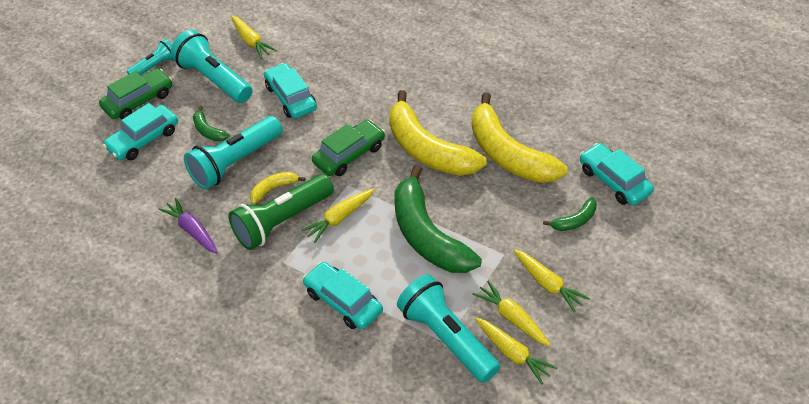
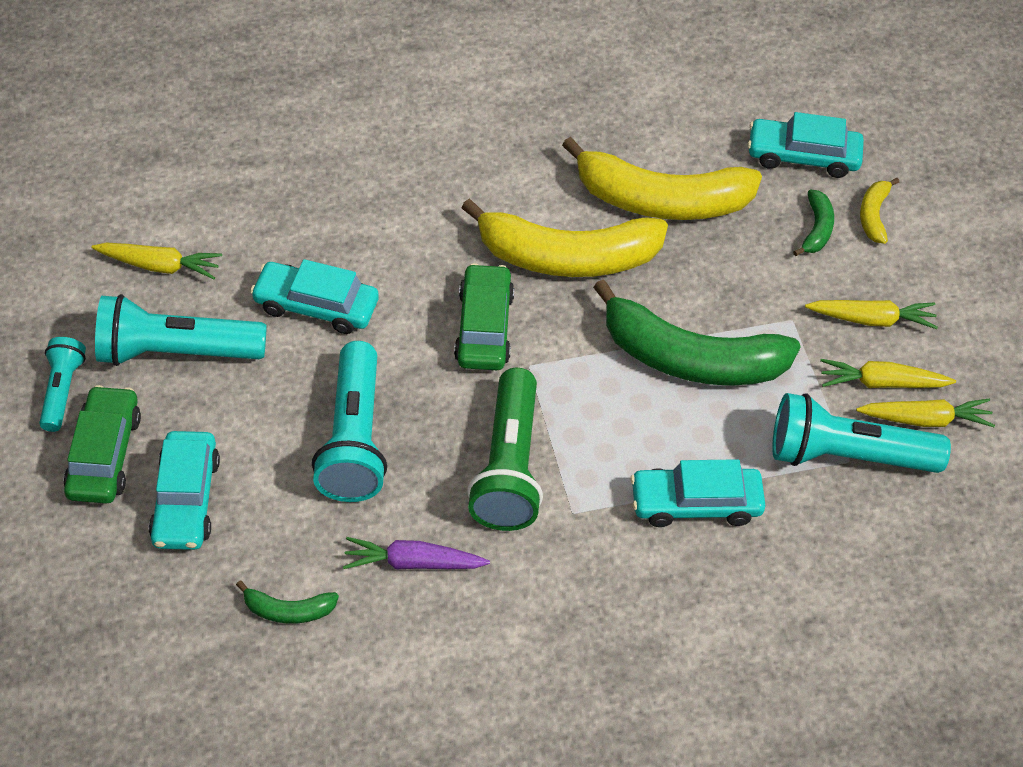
camera: 50 degrees left, 5 degrees up
(208, 131) = (262, 424): green banana -> green banana (288, 610)
(273, 189) = (446, 436): yellow banana -> yellow banana (873, 215)
(339, 218) = (570, 412): yellow carrot -> none

